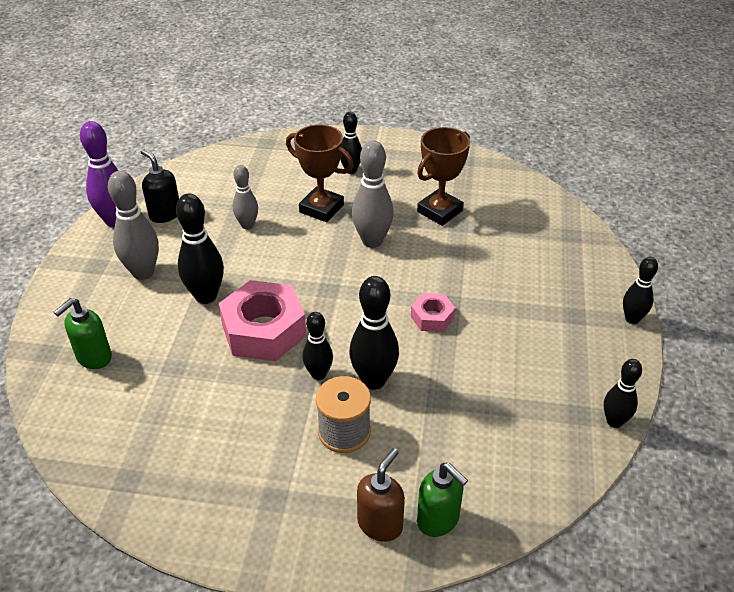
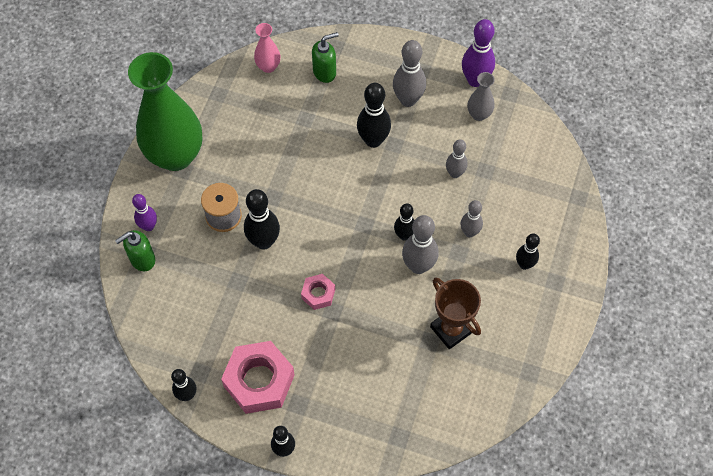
camera: 100 degrees right, 20 degrees up
(78, 424) = (268, 66): none -> pink vase
(93, 357) = (325, 72): green soap dispenser -> green soap dispenser turned 105 degrees clockwise
(165, 214) = (479, 114): black soap dispenser -> grey vase
(247, 515) = (175, 155): none -> green vase
(264, 330) = (329, 176): pink nut -> pink nut (259, 381)
(318, 374) = (278, 207): black bowling pin -> black bowling pin (404, 235)
(321, 208) = (469, 232): brown trophy -> grey bowling pin
(380, 524) = (149, 226): brown soap dispenser -> purple bowling pin

